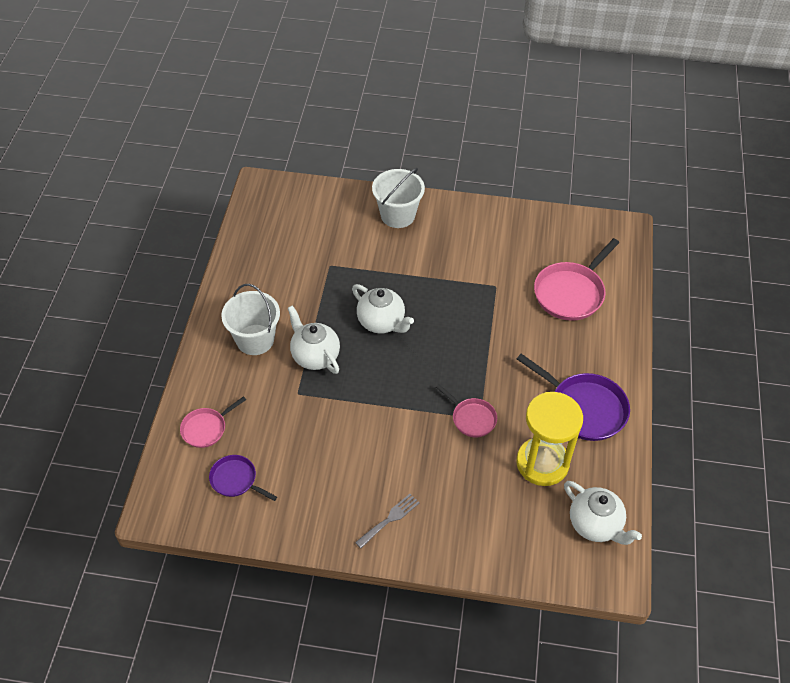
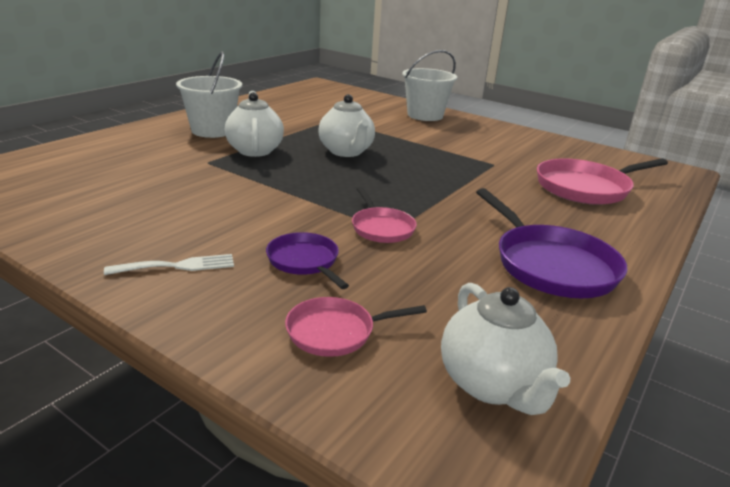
camera: 25 degrees right, 25 degrees down
(206, 428) = (90, 155): pink pan -> pink pan (335, 332)
(236, 480) = (61, 187): purple pan -> purple pan (305, 261)
(389, 519) = (177, 266): grey fork -> white fork
(542, 463) = (448, 290): yellow hourglass -> none

